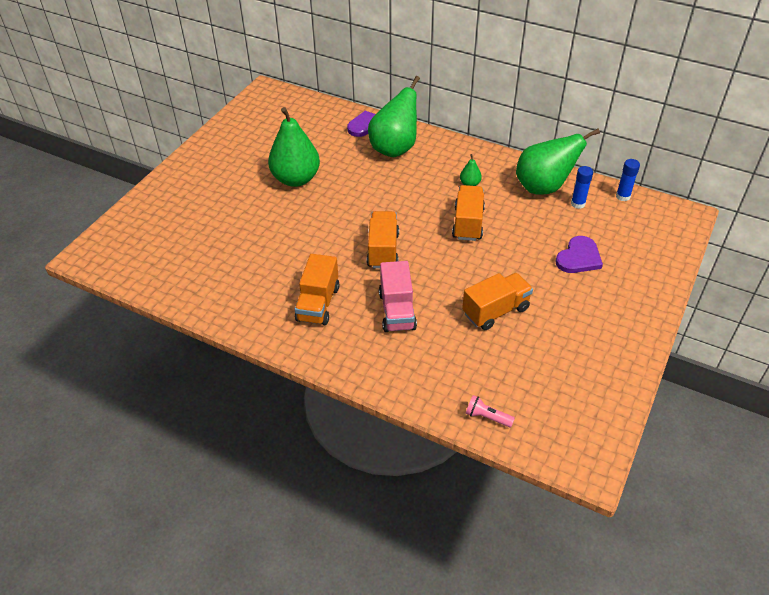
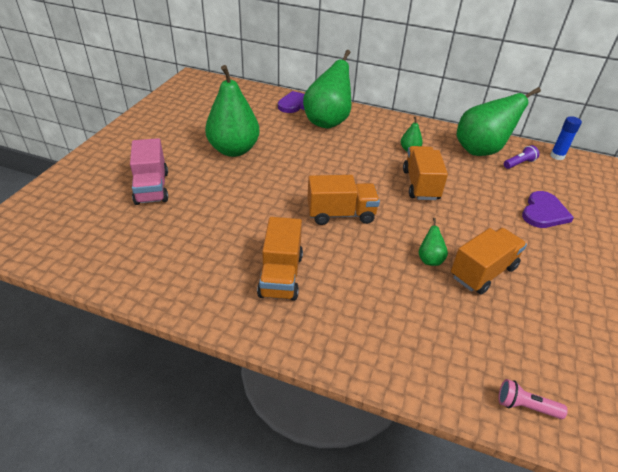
camera: 10 degrees left, 5 degrees down
(383, 250) = (341, 214): orange truck -> orange truck turned 90 degrees clockwise
(397, 311) = (374, 278): pink truck -> pink truck (152, 188)
(451, 297) = (429, 259): none -> green pear
(578, 204) = (519, 163): blue glue stick -> purple flashlight

